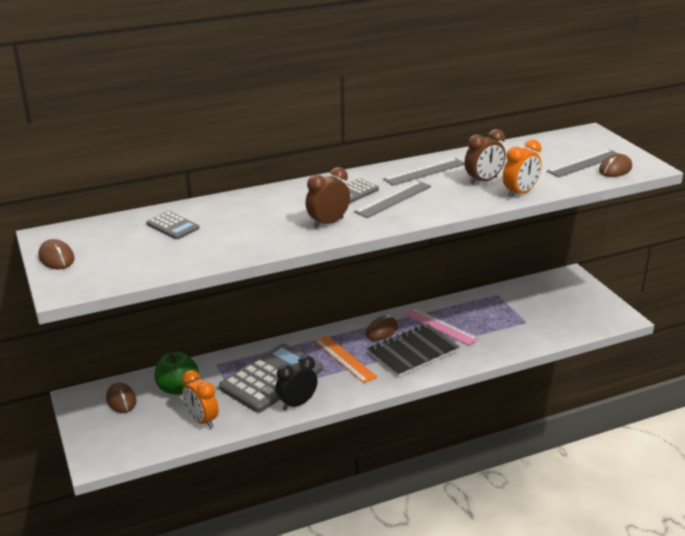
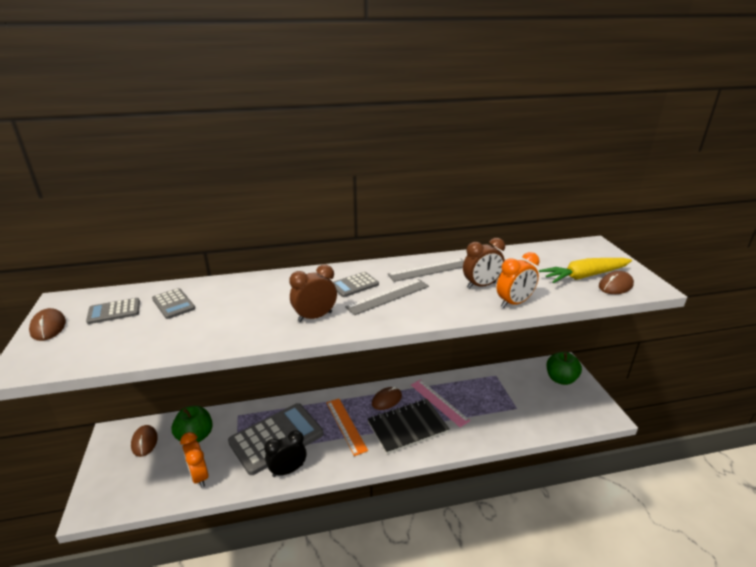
camera: 10 degrees right, 0 degrees up
(114, 238) = (114, 311): none -> grey calculator
(569, 290) = (560, 379): none -> green apple
(584, 163) = (584, 276): grey ruler -> yellow carrot

